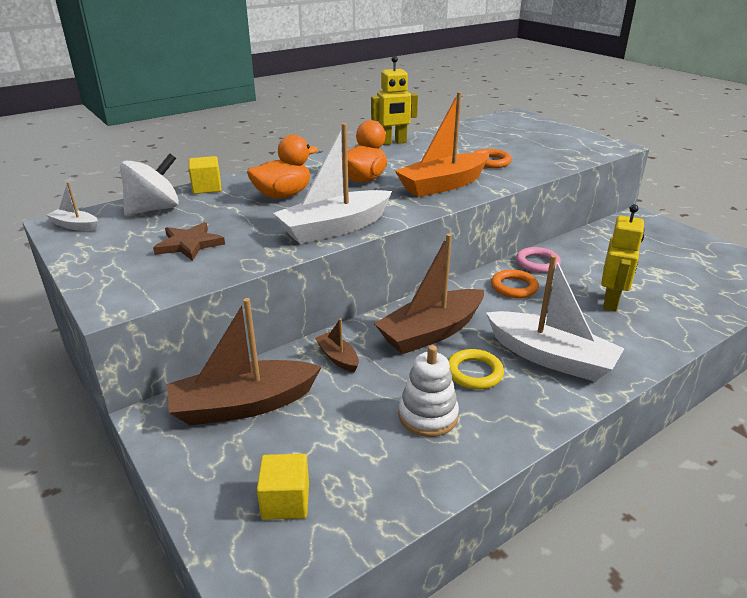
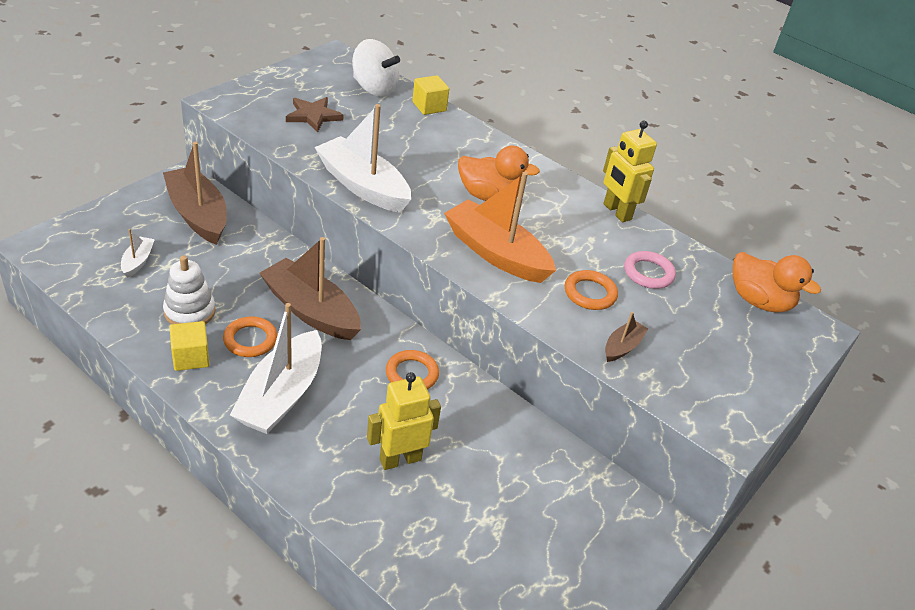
camera: 70 degrees right, 10 degrees up
(75, 226) = (333, 61): white boat -> white boat (138, 261)
(283, 195) = (427, 150): orange duck -> orange duck (759, 301)
(285, 501) = (101, 247): yellow cube -> yellow cube (191, 357)
(338, 358) = (262, 256): brown boat -> brown boat (622, 347)
(474, 373) = (250, 340): yellow ring -> orange ring
(537, 263) = (475, 398): pink ring -> pink ring (648, 273)
(611, 302) = (400, 459): yellow robot -> yellow robot turned 150 degrees clockwise

